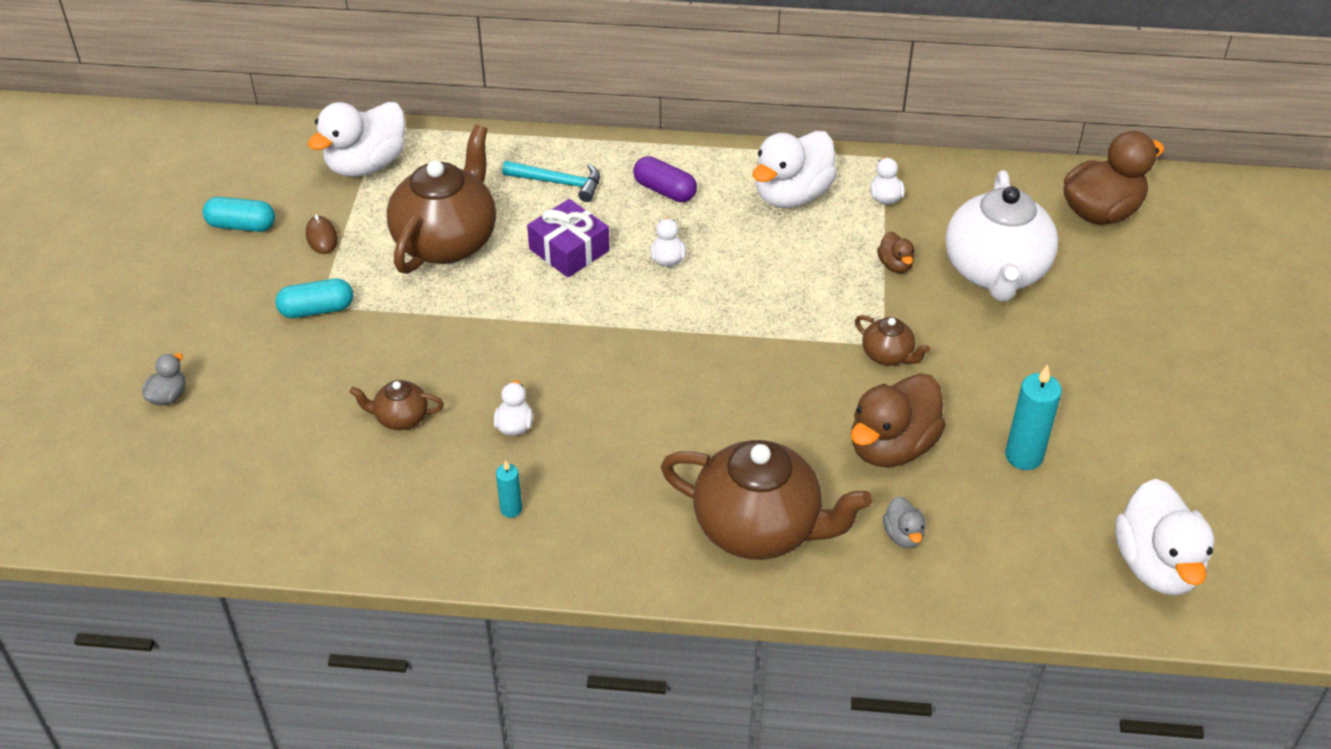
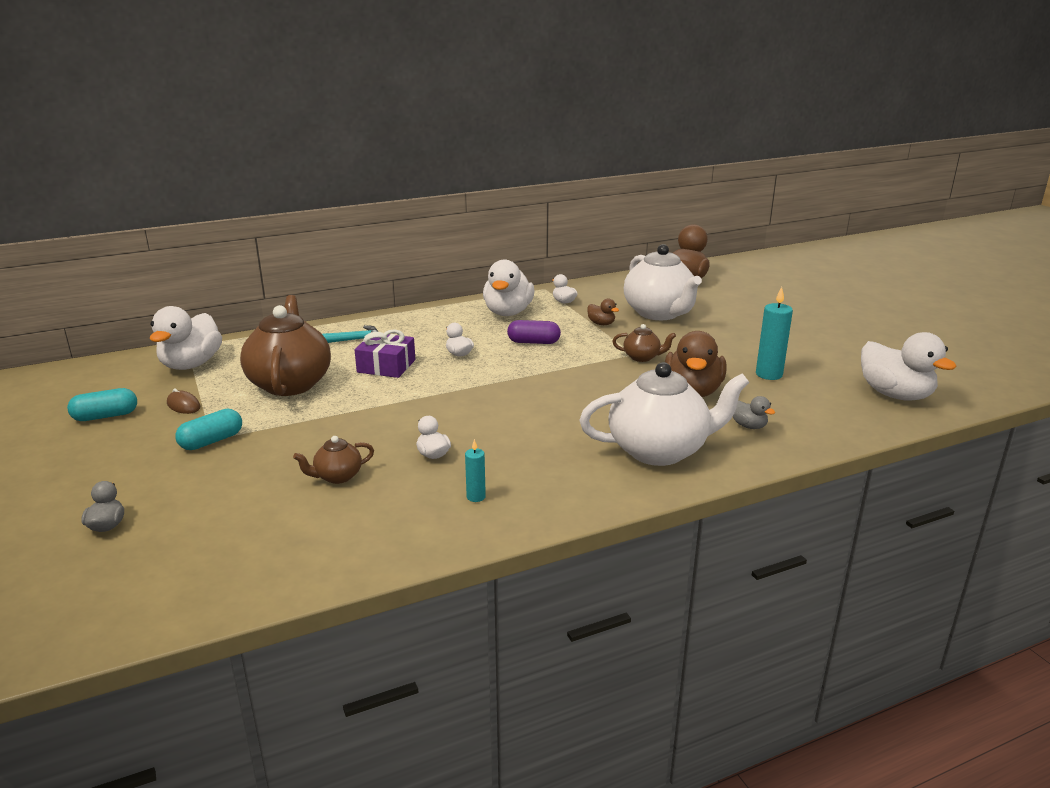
camera: 30 degrees left, 20 degrees down
(664, 190) = (425, 328): purple capsule -> purple capsule (533, 342)
(759, 528) = (660, 450): brown teapot -> white teapot

